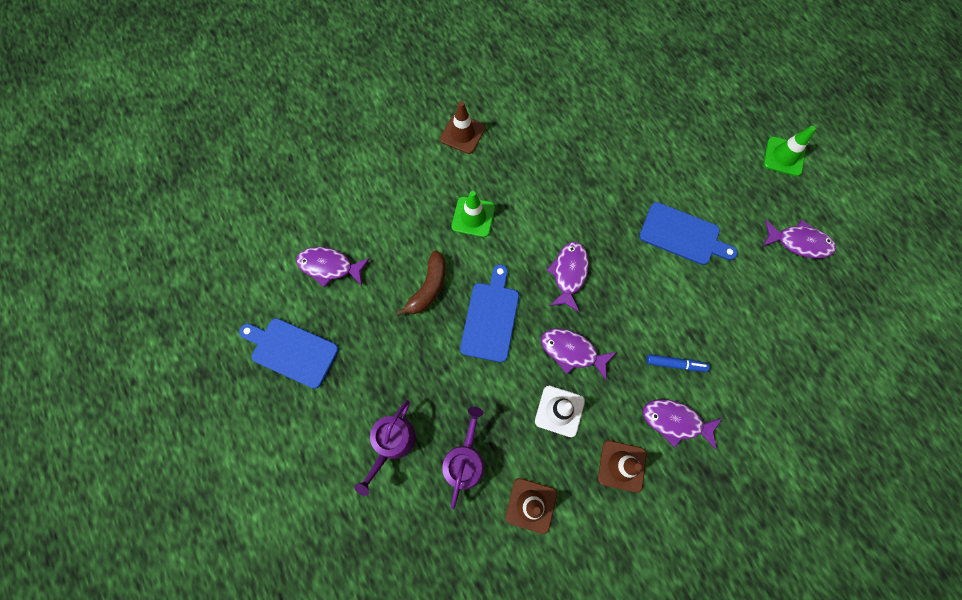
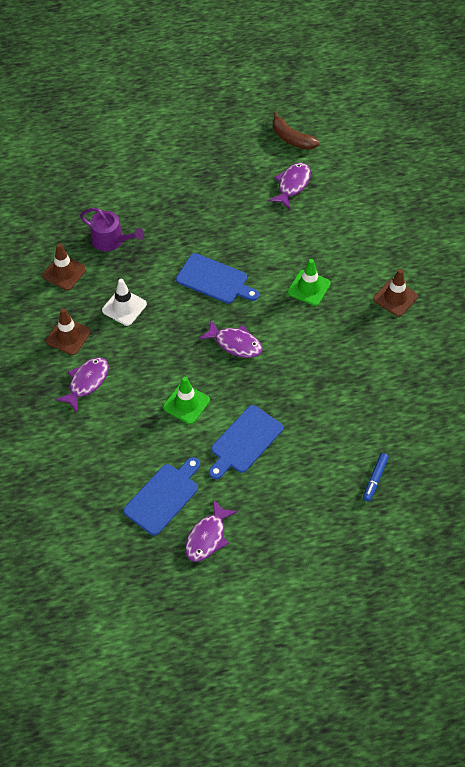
camera: 105 degrees right, 15 degrees down
(291, 351) = (230, 153): blue cutting board -> blue cutting board (163, 497)
(391, 443) = (140, 200): purple watering can -> none
(428, 288) = (253, 244): brown banana -> brown banana (292, 138)
(572, 351) = (168, 328): purple fish -> none
(675, 364) = (131, 397): blue marker -> blue marker (375, 479)
(784, 156) = (302, 560): green traffic cone -> green traffic cone (186, 404)

